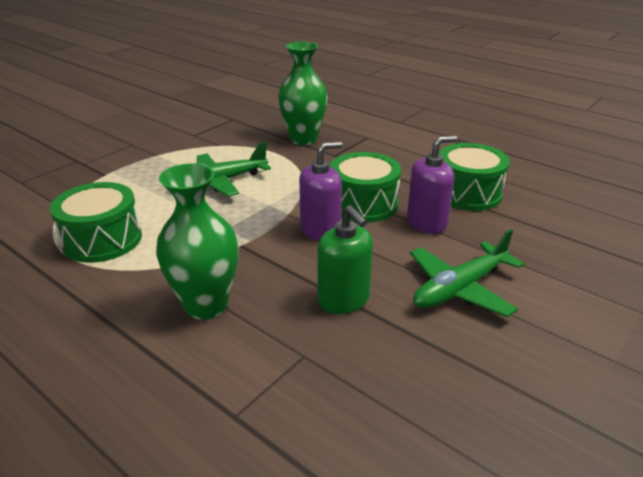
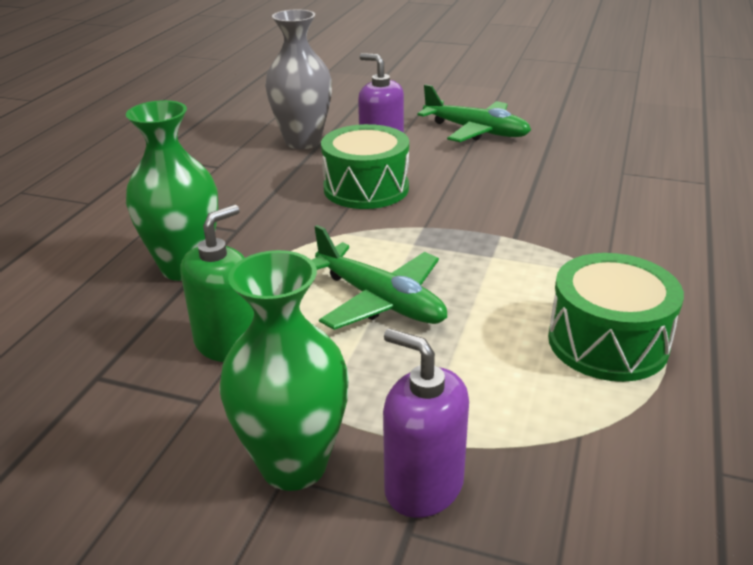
camera: 110 degrees left, 0 degrees up
(206, 305) = (625, 227): green vase -> green vase (293, 465)
(320, 230) = (443, 200): purple soap dispenser -> purple soap dispenser (423, 486)
(344, 300) = (541, 169): green soap dispenser -> green soap dispenser (227, 344)
(467, 193) = (303, 141): green drum -> grey vase

